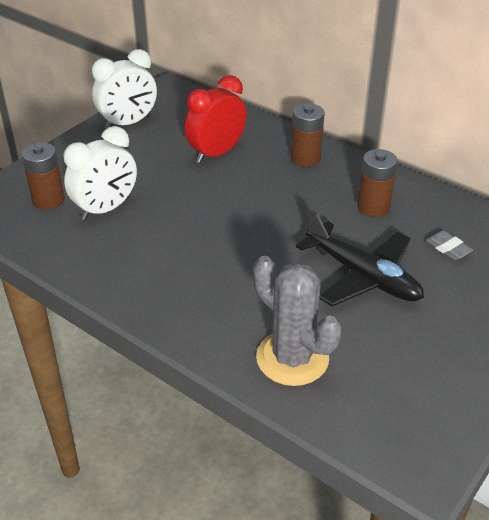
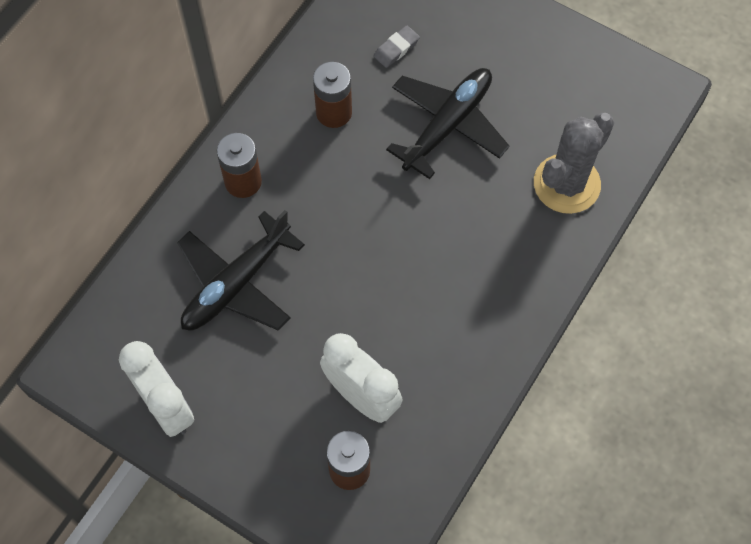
camera: 95 degrees left, 25 degrees up
(216, 153) = (236, 284): red clock -> black plane

